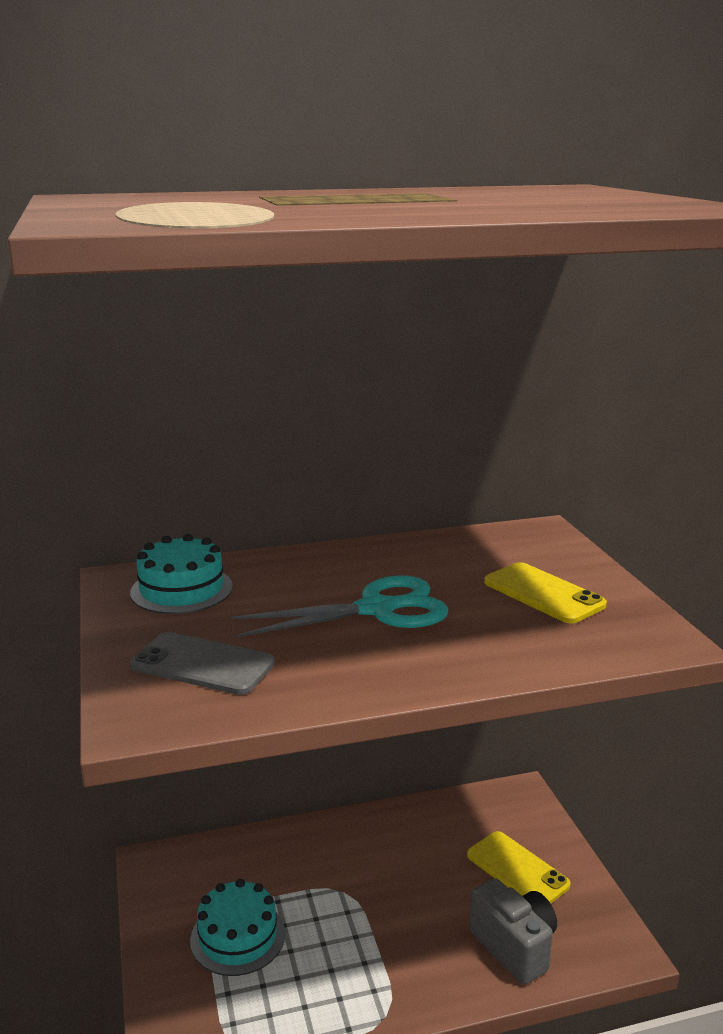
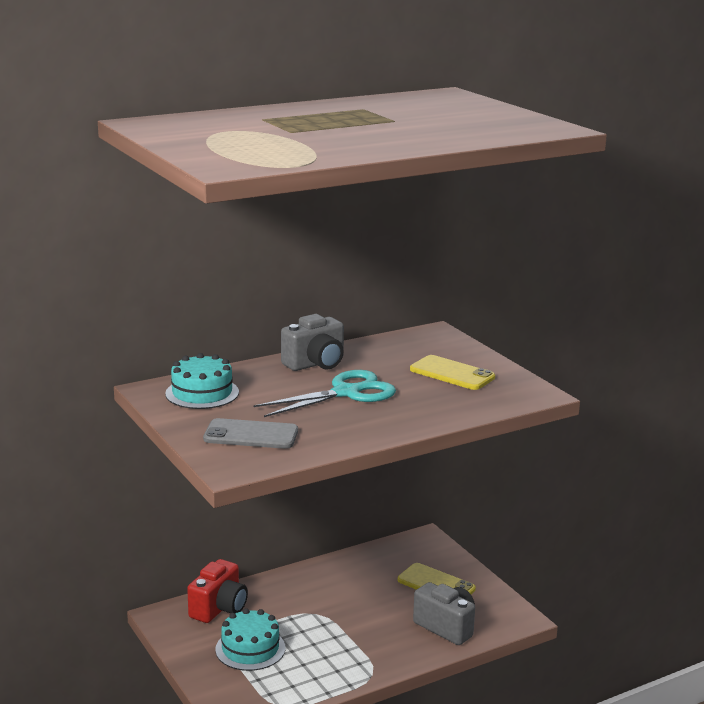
camera: 15 degrees left, 0 degrees up
(225, 863) = (219, 608): none -> red camera
(358, 561) = (316, 364): none -> grey camera

